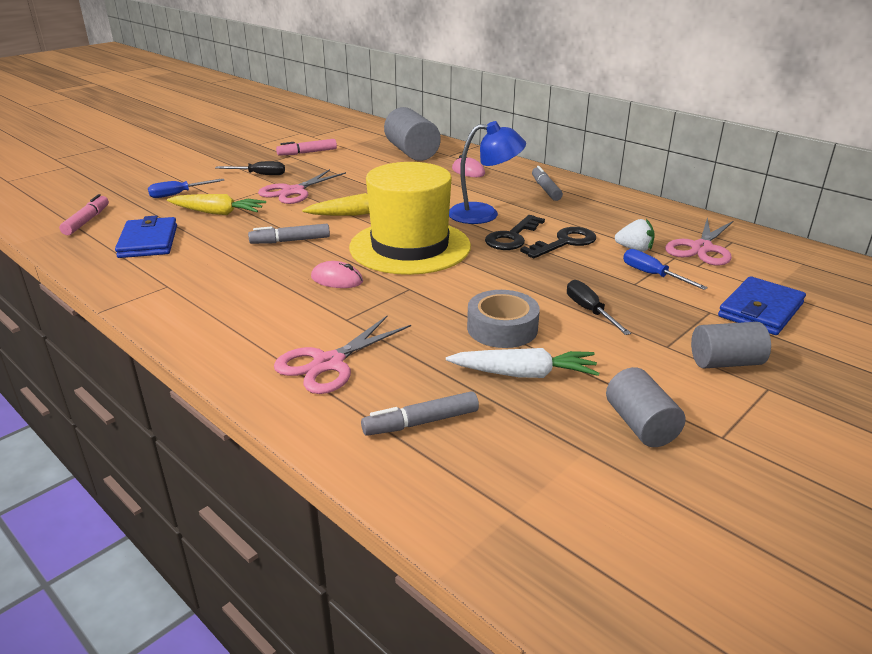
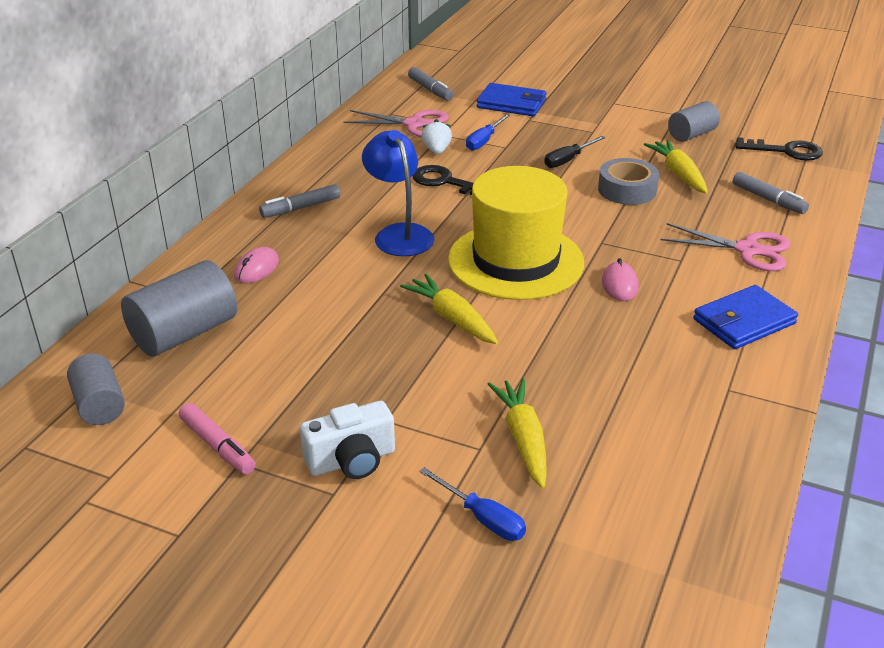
camera: 110 degrees left, 5 degrees up
(87, 221) = (643, 571): pink marker -> none
(148, 241) = (650, 461): blue wallet -> blue wallet (743, 321)
(259, 175) = (351, 460): black screwdriver -> white camera
(290, 241) = (560, 343): grey marker -> grey marker (430, 90)
(293, 191) = (406, 397): pink scissors -> none
(512, 237) = (450, 209): black key -> black key (785, 151)
(524, 374) = (678, 174): white carrot -> yellow carrot
(725, 362) = (595, 114): grey cylinder -> grey cylinder (99, 405)

